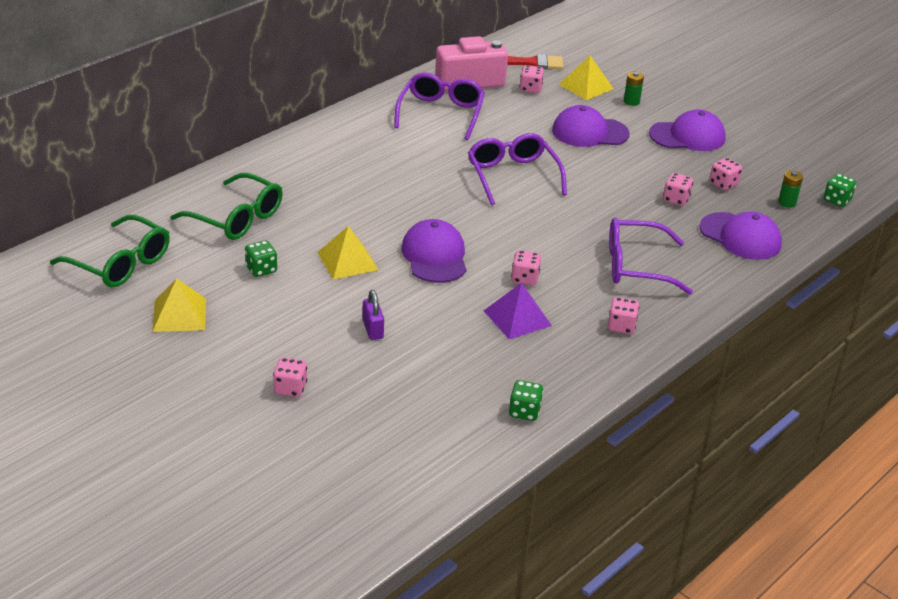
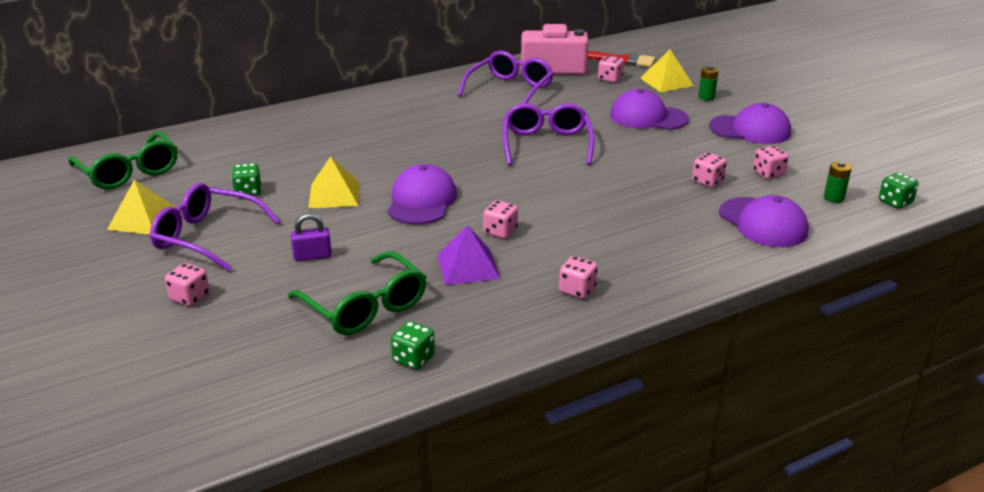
camera: 20 degrees right, 5 degrees down
(236, 218) = (260, 149): green glasses -> green glasses (365, 307)
(372, 329) = (312, 256): purple padlock -> purple padlock turned 75 degrees clockwise
(636, 266) = (628, 236): purple glasses -> purple glasses (207, 237)

